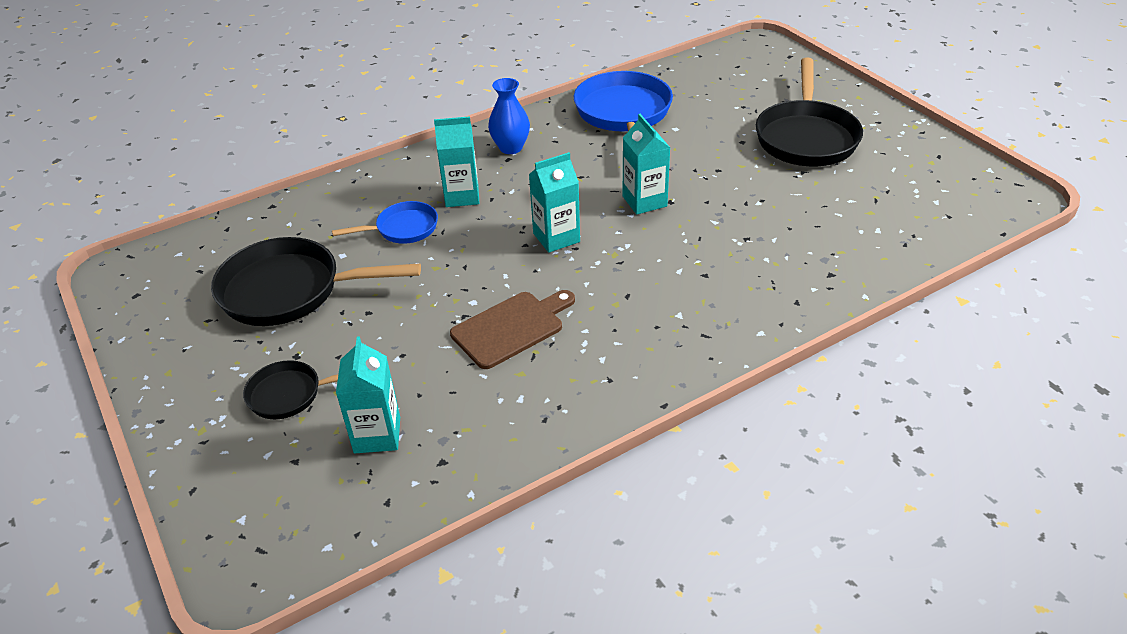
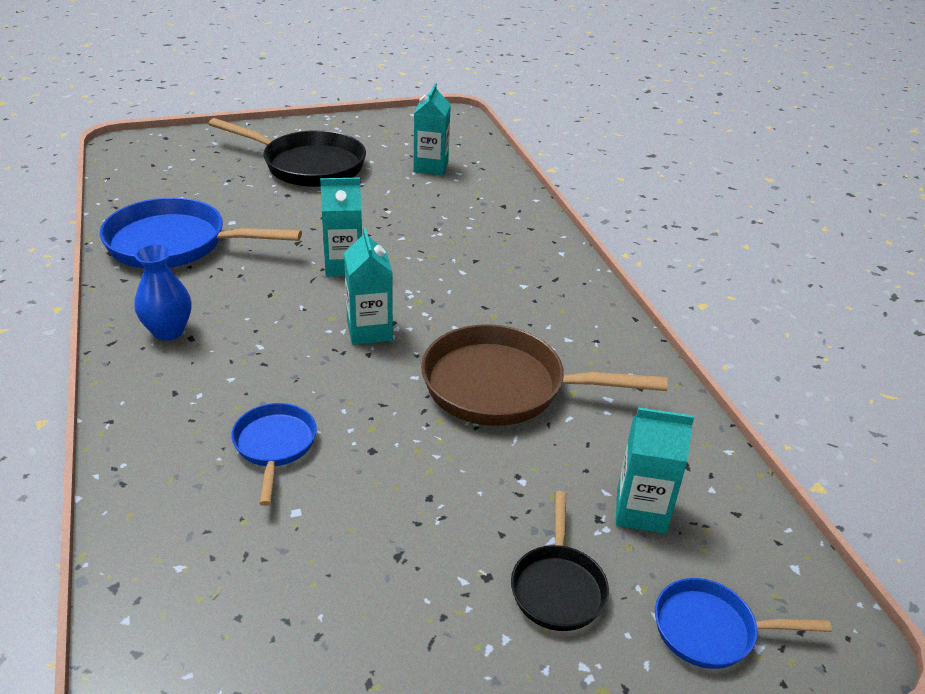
camera: 80 degrees left, 5 degrees down
(256, 488) = (711, 630): none -> blue pan
(289, 291) = (346, 576): black pan -> none
(462, 196) = (240, 386): turquoise carton -> turquoise carton (431, 167)
(511, 328) = (503, 387): brown cutting board -> brown pan

